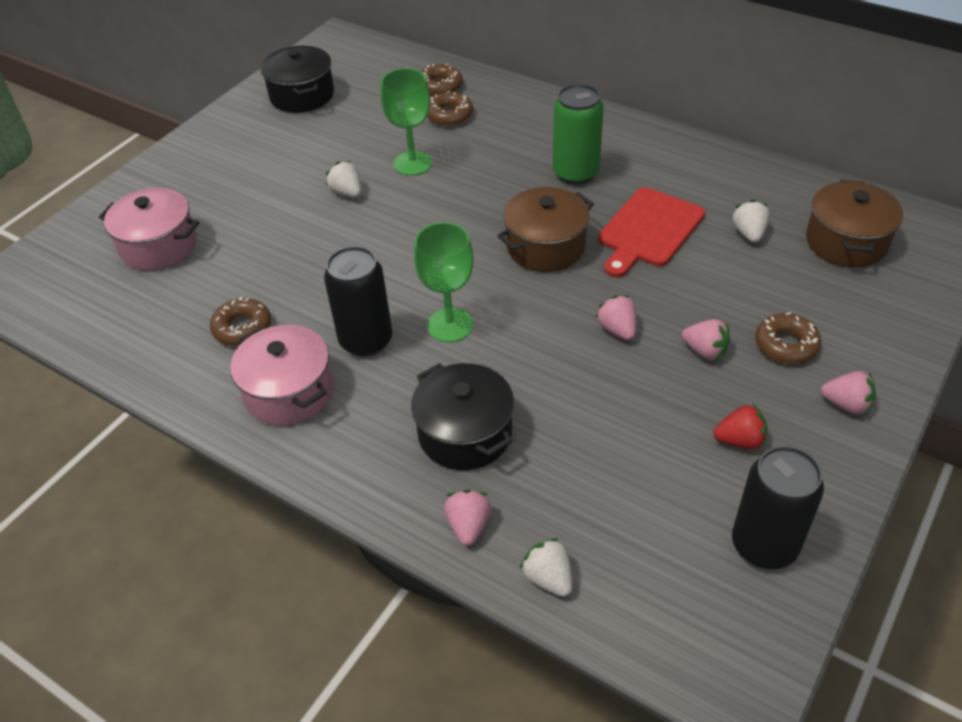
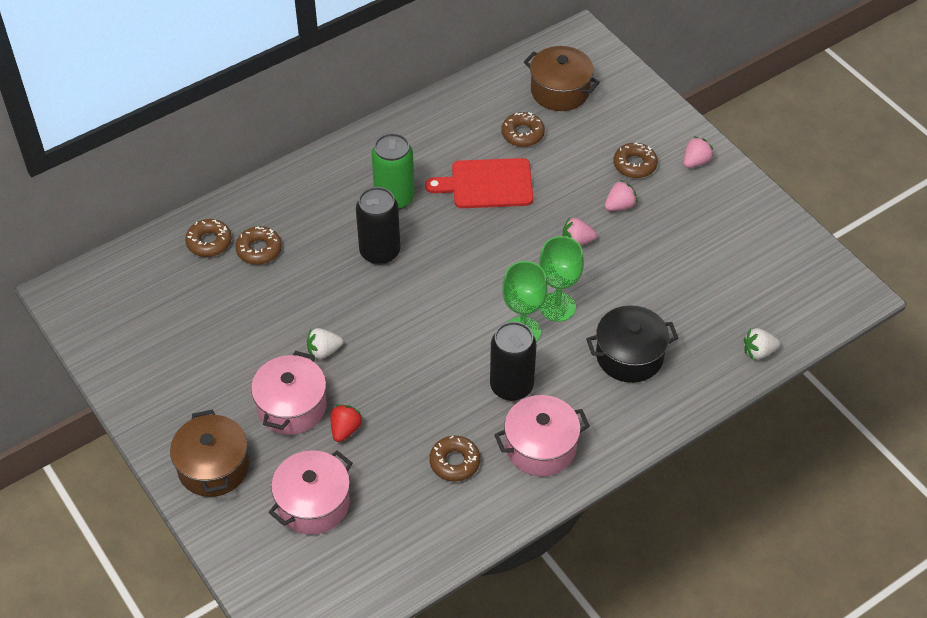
camera: 70 degrees left, 5 degrees up
(270, 195) = (292, 406): none -> pink pot
(302, 95) = (147, 346): black pot -> none
(413, 163) = (312, 295): green goblet -> green goblet (557, 307)
(468, 526) = (705, 378): pink strawberry -> none
(545, 247) = (470, 248): brown pot -> brown pot (213, 467)
(648, 230) = (487, 184): red cutting board -> red cutting board turned 120 degrees clockwise
(740, 441) = (699, 222): red strawberry -> red strawberry (345, 429)
(748, 233) = (522, 134): white strawberry -> brown donut
(764, 545) = (776, 245): black can -> black can (380, 252)

